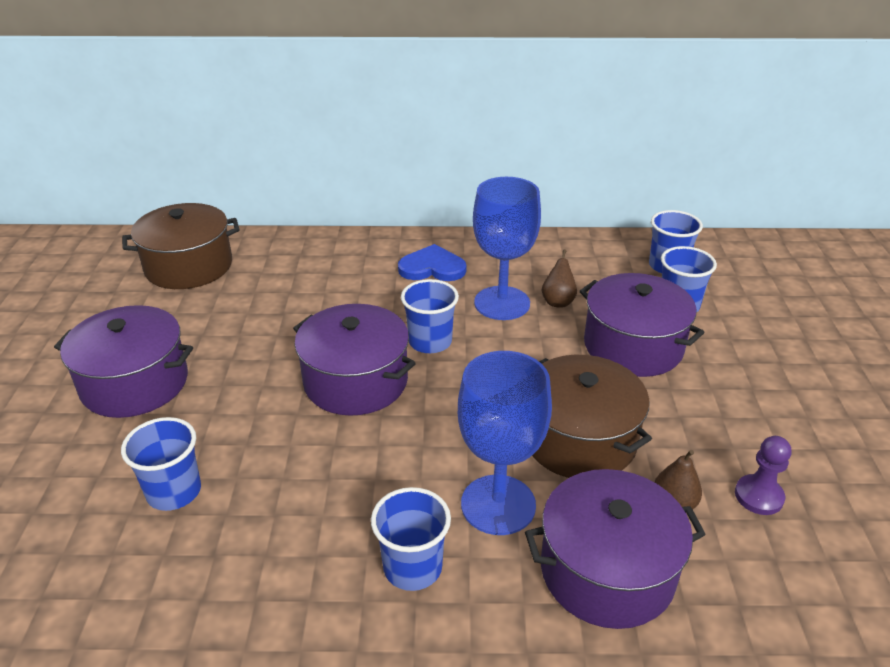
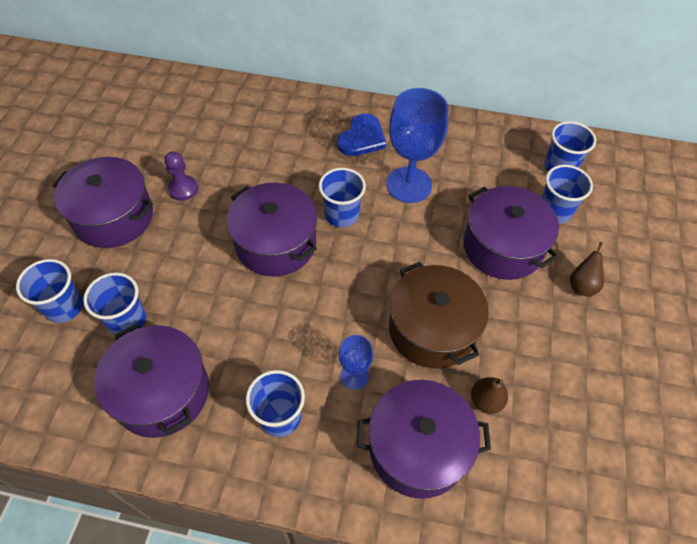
camera: 10 degrees right, 20 degrees up
(81, 490) = (64, 307): none -> blue cup
(189, 266) = (170, 106): brown pot -> none
(240, 567) = (162, 392): none -> purple pot
(432, 267) = (362, 138): blue heart -> blue heart turned 105 degrees clockwise
(498, 504) = (354, 376): blue goblet -> blue goblet, size x0.51
(558, 302) = (455, 190): brown pear -> brown pear (582, 286)
(758, 496) = (554, 407): purple pawn -> purple pawn (183, 189)

